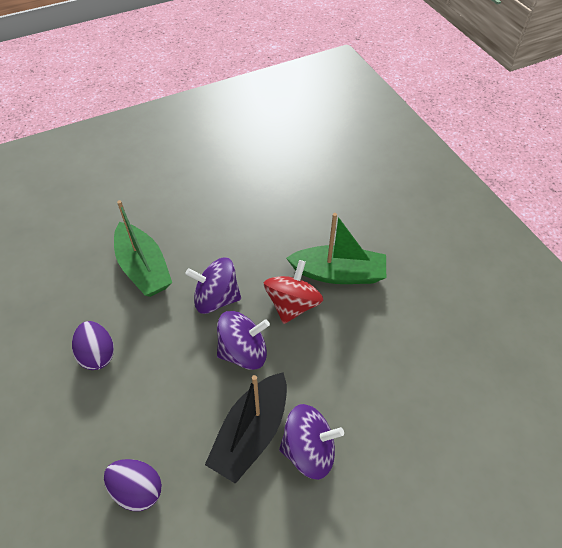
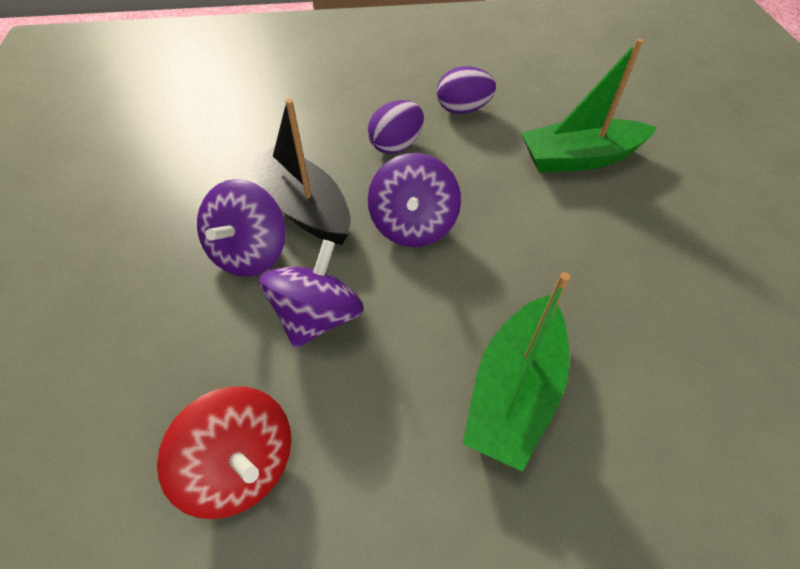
camera: 110 degrees right, 0 degrees up
(137, 490) = (301, 118): purple egg -> purple egg (396, 145)
(216, 298) = (508, 217): purple spinning top -> purple spinning top (318, 316)
(292, 304) = (469, 301): red spinning top -> red spinning top (242, 466)

